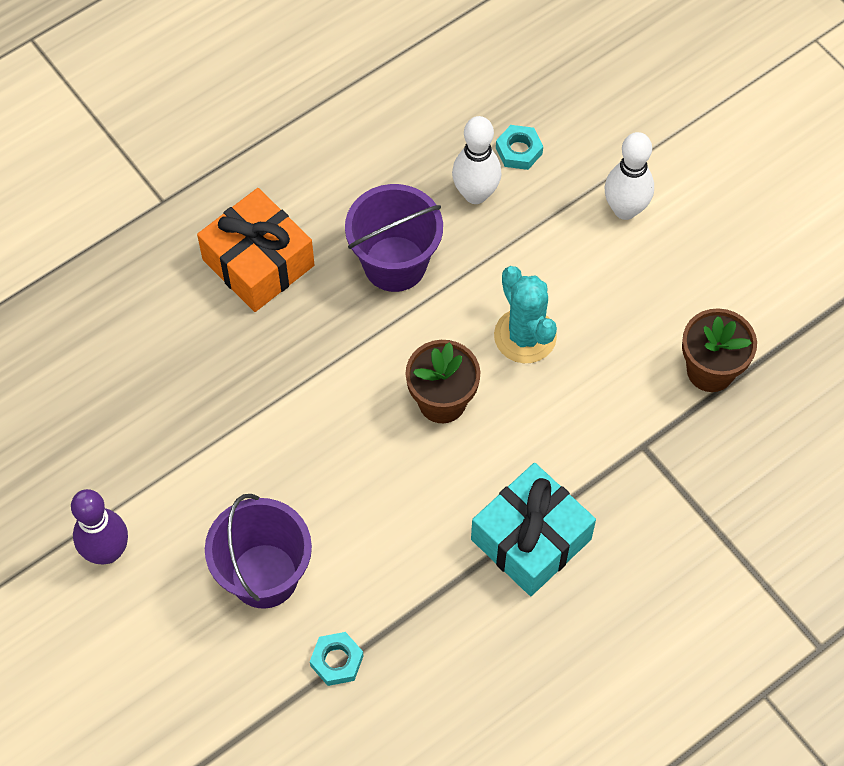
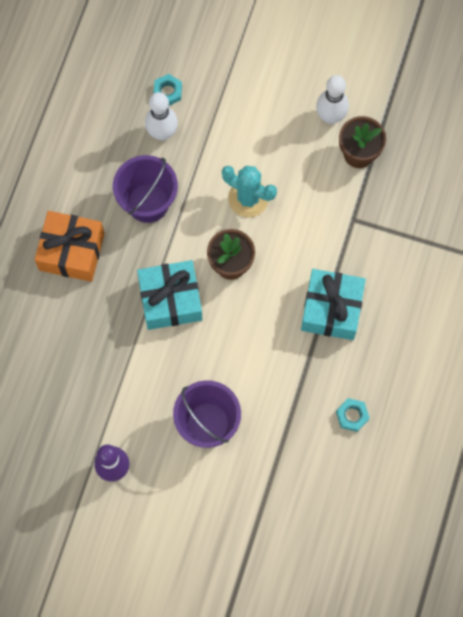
camera: 35 degrees left, 10 degrees up
(334, 395) = (170, 300): none -> turquoise gift
(336, 661) = (279, 442): turquoise nut -> turquoise nut (352, 416)
(625, 209) = (250, 90): white bowling pin -> white bowling pin (330, 117)

